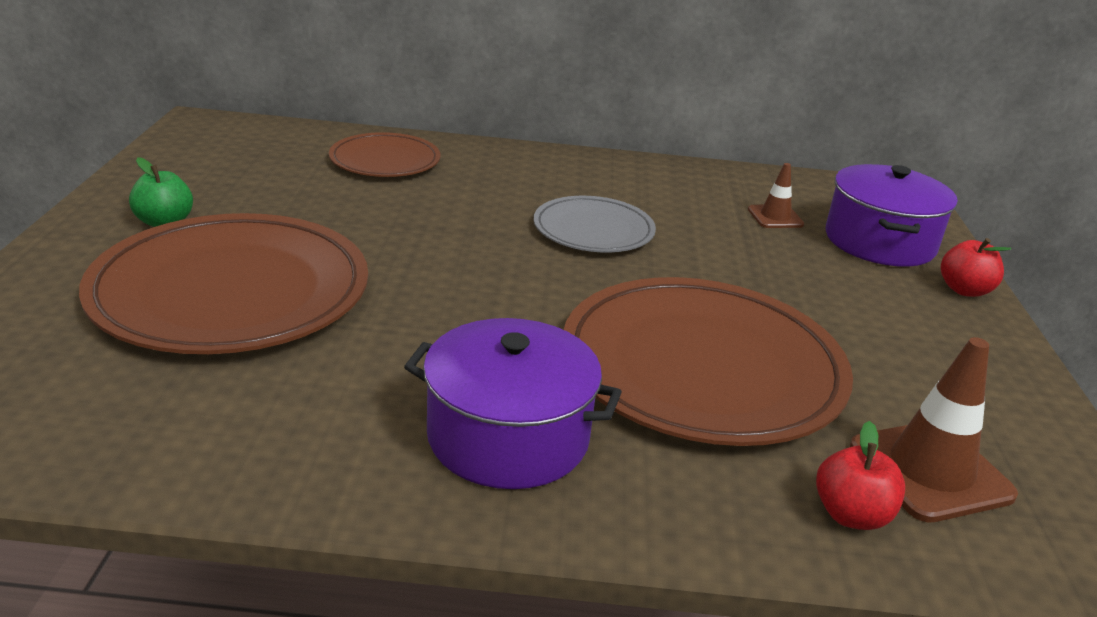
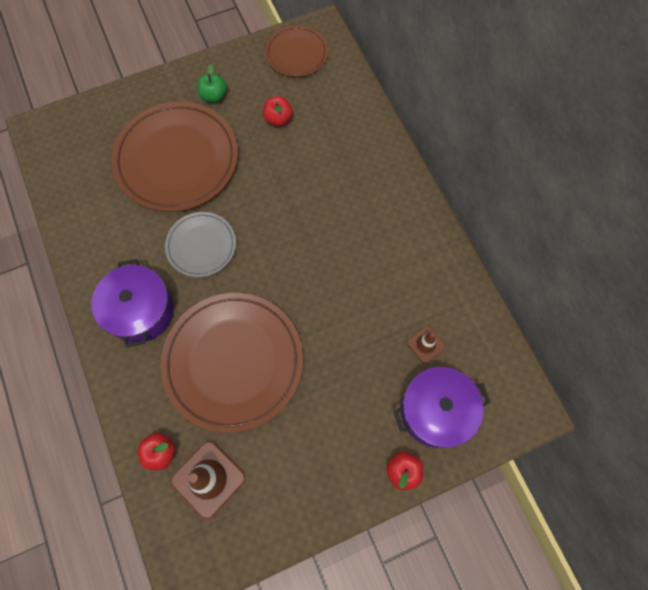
camera: 65 degrees right, 40 degrees up
(296, 192) = (278, 119): none -> red apple
(385, 161) = (343, 129): brown plate -> brown plate (296, 54)
(593, 230) = (336, 261): grey plate -> grey plate (201, 246)

